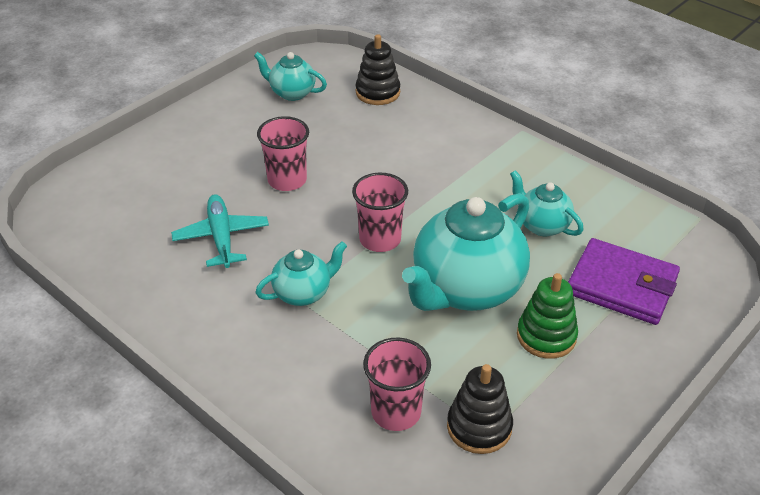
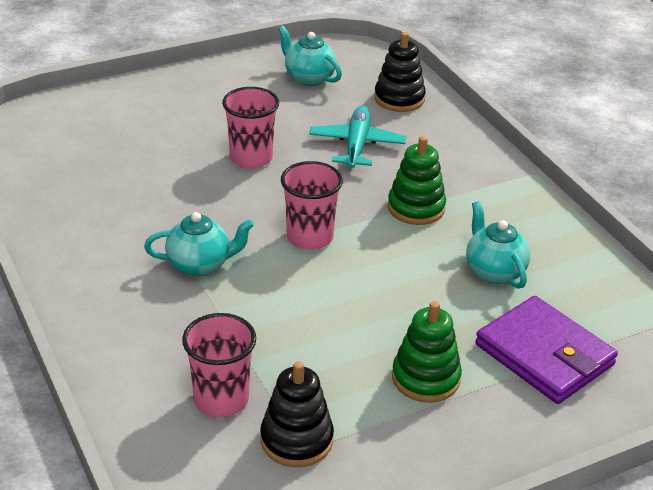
camera: 20 degrees right, 5 degrees down
(221, 237) = (153, 193): turquoise plane -> turquoise plane (356, 145)
(449, 187) = (416, 208): none -> green stacking toy
(466, 289) = (369, 309): turquoise teapot -> none

